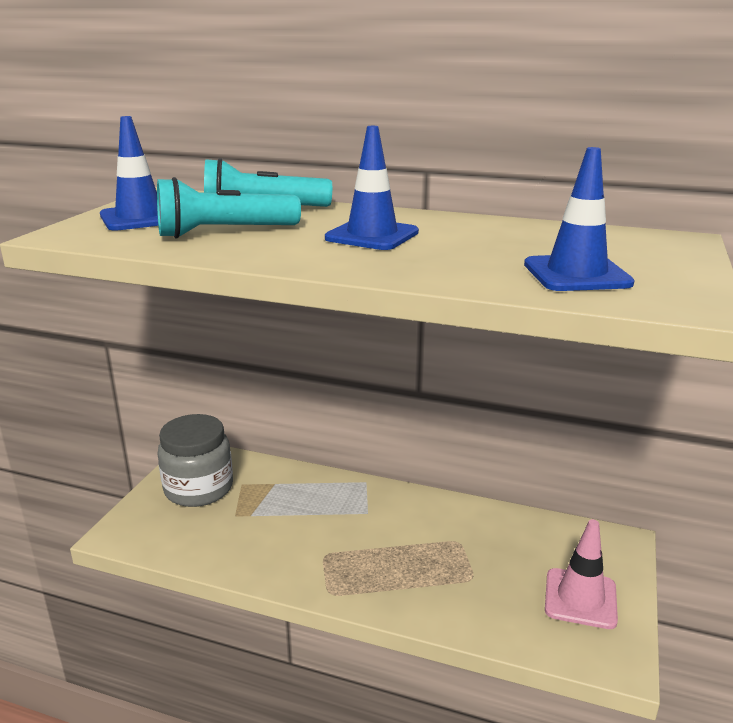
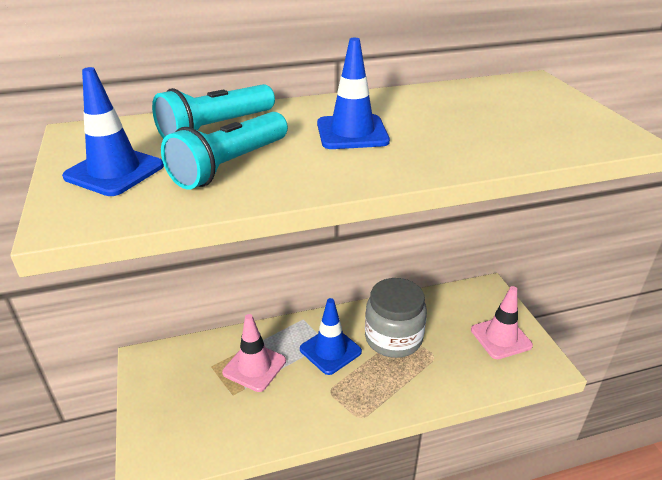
camera: 35 degrees left, 10 degrees up
(198, 488) = (178, 387): grey jar -> grey jar (393, 338)
(277, 501) = (254, 367): none -> pink traffic cone
(576, 274) = (534, 131): blue traffic cone -> blue traffic cone (330, 350)

